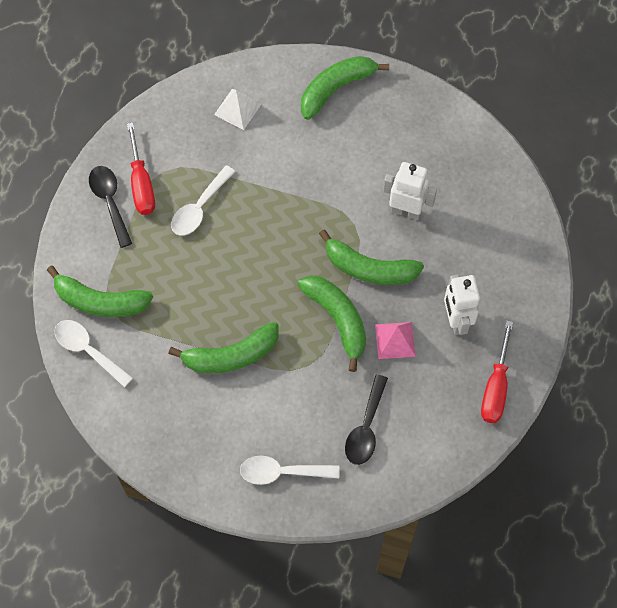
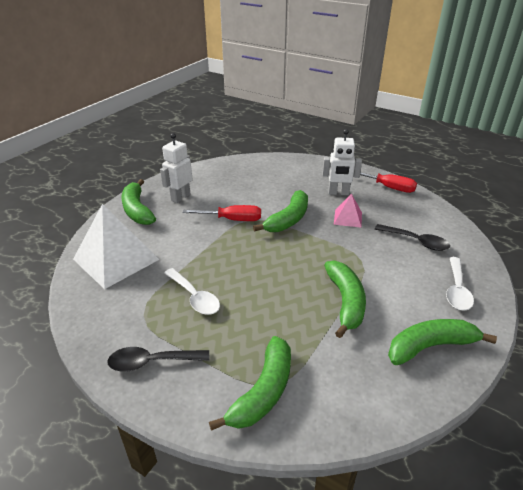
camera: 75 degrees left, 30 degrees down
(88, 350) = (319, 414): white spoon -> none
(141, 183) = (146, 333): red screwdriver -> red screwdriver (232, 219)
(237, 109) = (116, 259): white pyramid -> white pyramid, size x2.02
(337, 319) = (325, 240): green banana -> green banana (430, 346)
(406, 211) = (250, 198): white robot -> white robot (180, 197)

